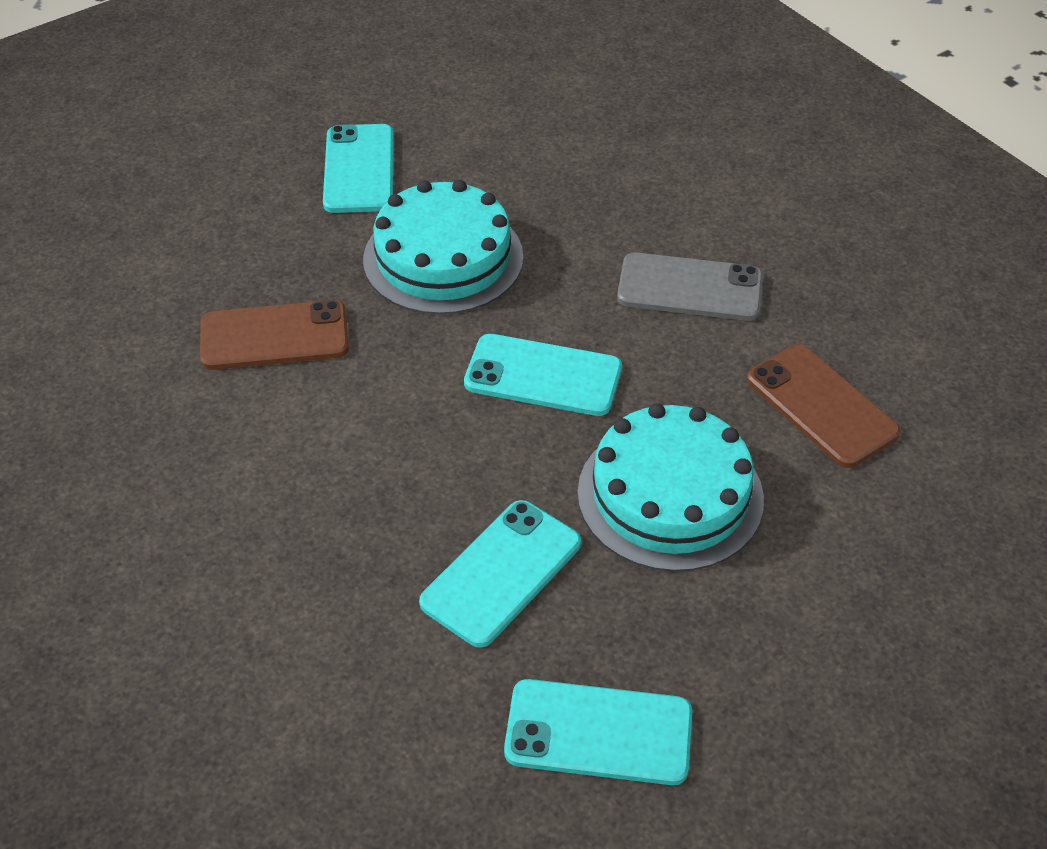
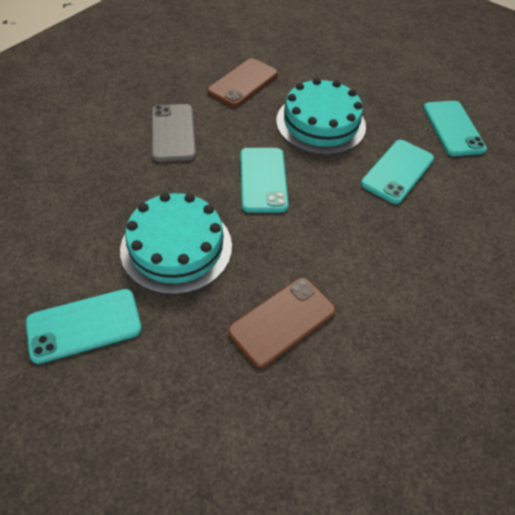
camera: 110 degrees left, 5 degrees up
(274, 336) = (282, 321): brown phone -> brown phone turned 75 degrees clockwise
(501, 573) = (397, 171): turquoise phone -> turquoise phone turned 75 degrees counterclockwise

